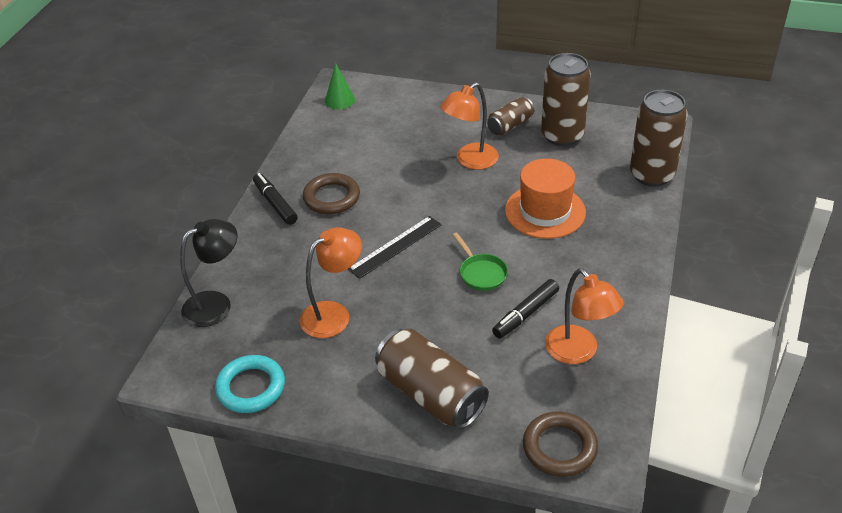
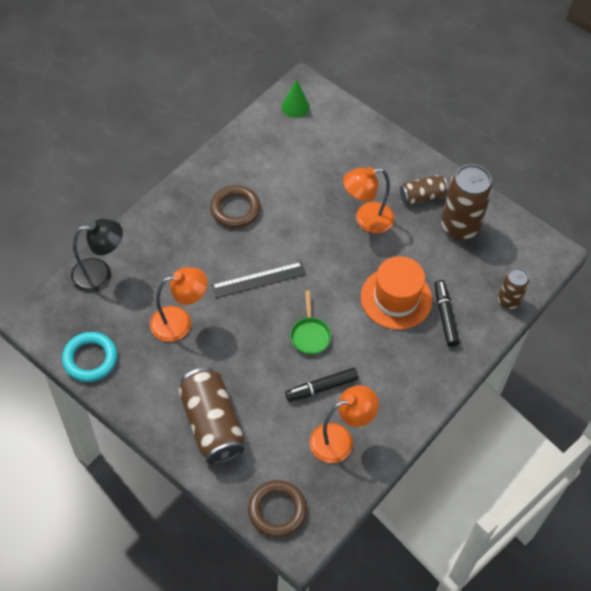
camera: 20 degrees right, 15 degrees up
(275, 204) = (189, 196): black marker -> black marker (445, 316)
(578, 352) = (340, 439): orange lamp -> orange lamp turned 105 degrees counterclockwise
(652, 175) = (508, 300): brown can -> brown can, size x0.57

